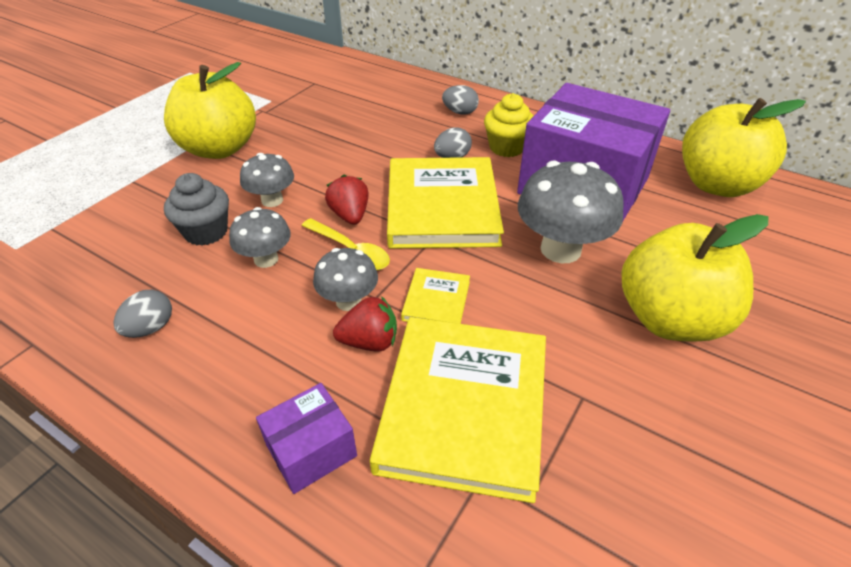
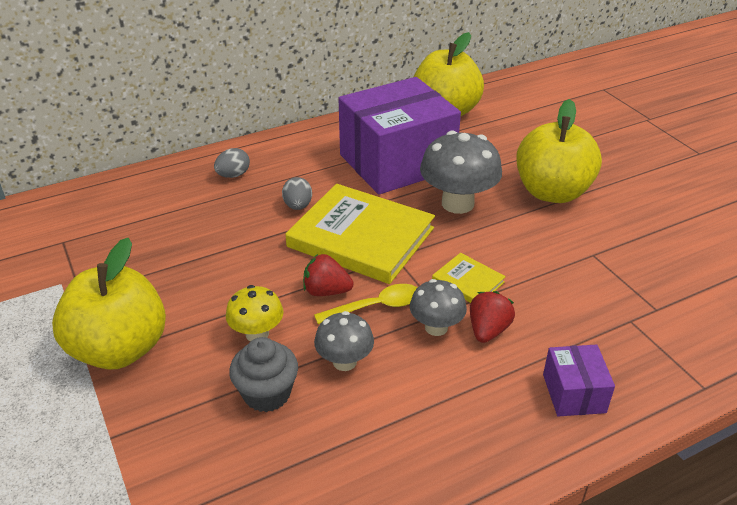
camera: 60 degrees left, 5 degrees down
(150, 328) = (382, 464): grey egg -> none
(272, 200) = (257, 334): grey mushroom -> yellow mushroom
(464, 407) = (574, 307): yellow book -> none
(507, 147) = (313, 174): yellow cupcake -> none

